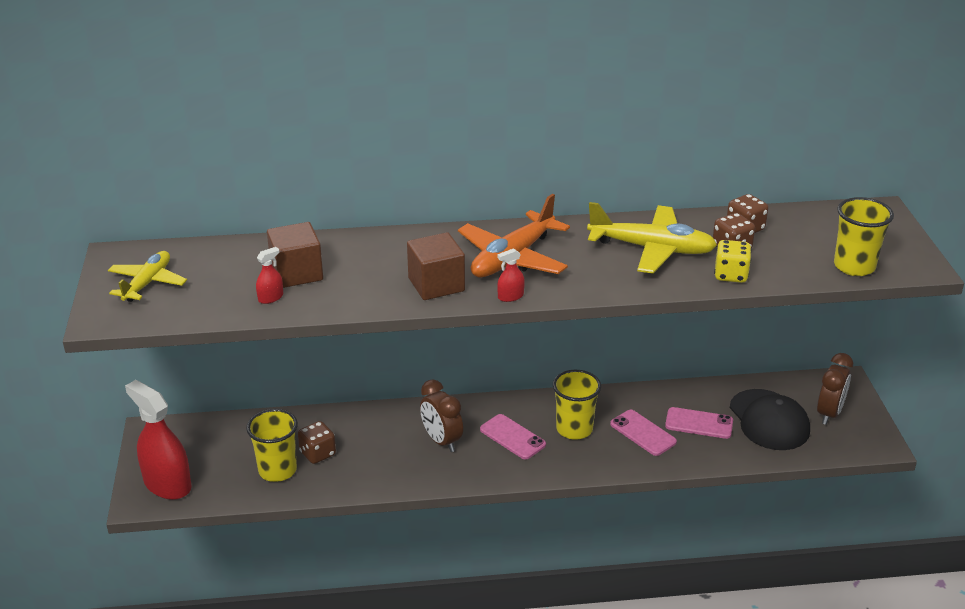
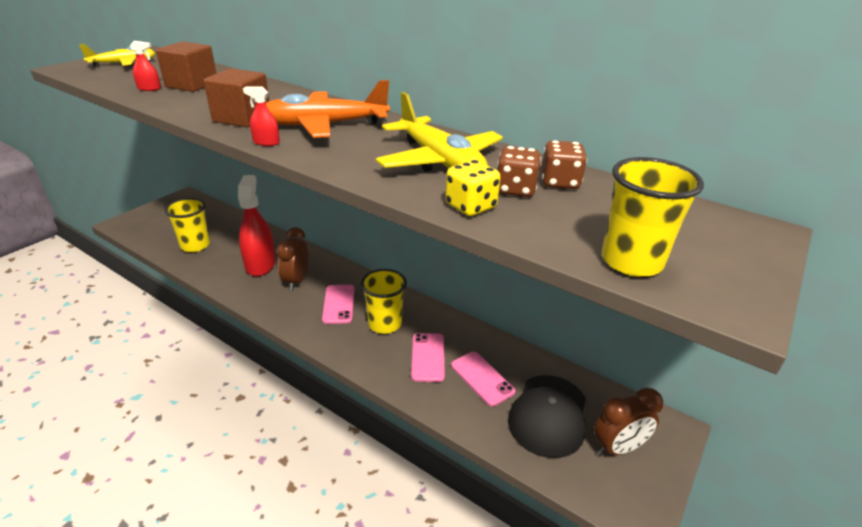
camera: 40 degrees right, 0 degrees up
(167, 484) = (144, 223): red spray bottle -> red spray bottle (260, 264)
(318, 454) = (227, 249): brown dice -> none

